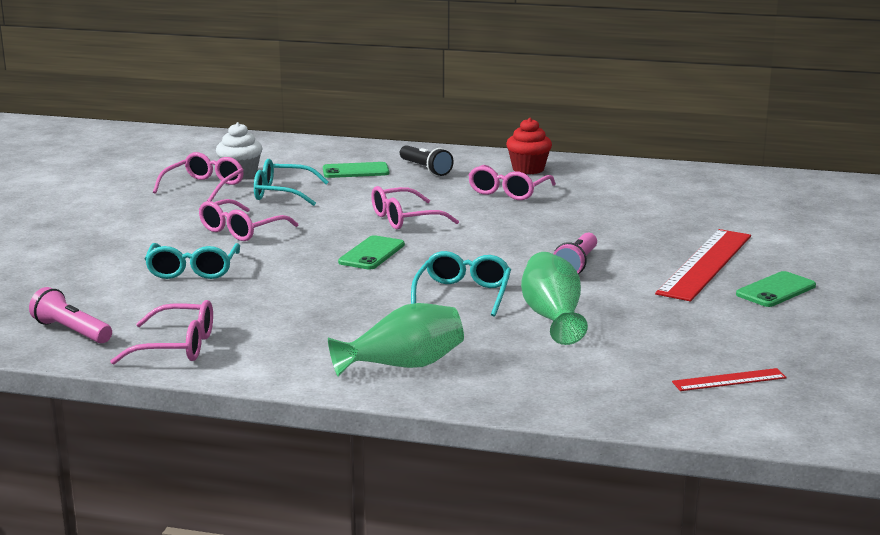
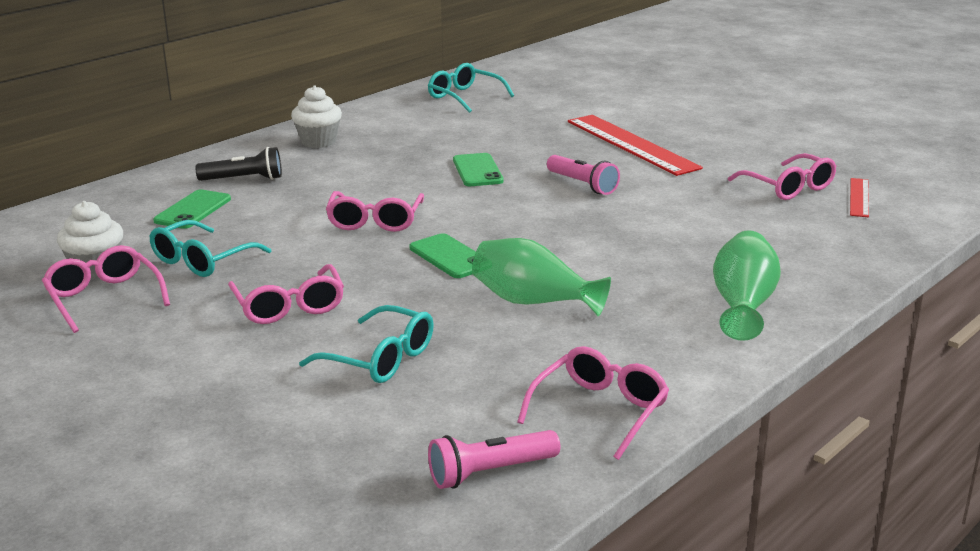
camera: 60 degrees left, 5 degrees up
(463, 294) = (601, 243): turquoise glasses -> turquoise glasses (465, 97)
(508, 191) = (366, 163): pink glasses -> pink glasses (788, 187)
(528, 169) = (318, 142): red cupcake -> white cupcake
(552, 317) = (689, 222): green vase -> green vase (533, 302)
(775, 290) = (707, 139): green phone -> green phone (477, 171)

